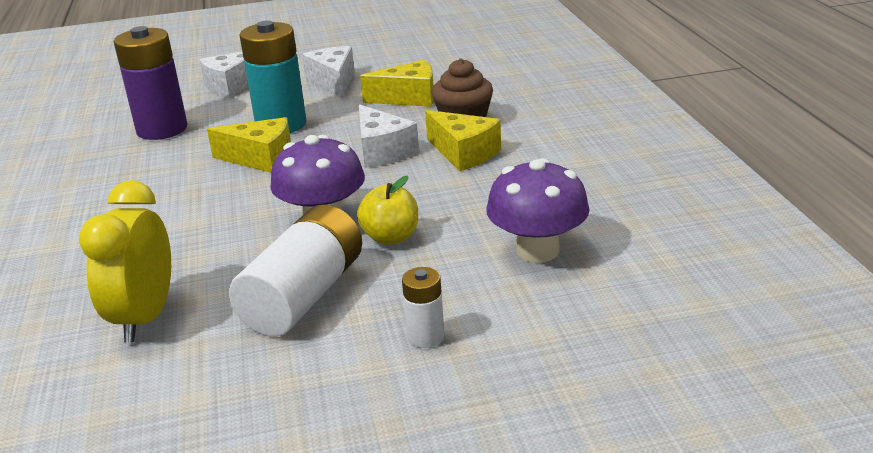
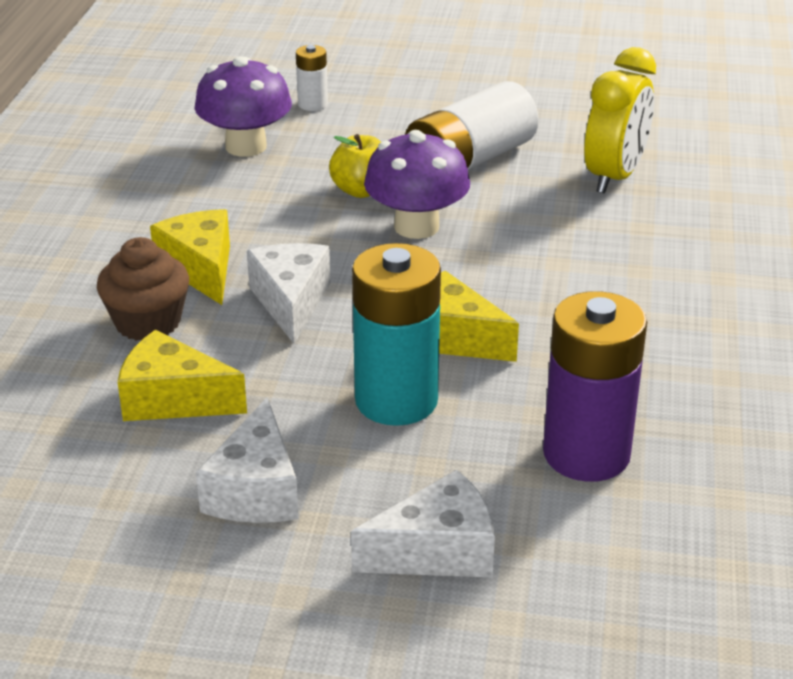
camera: 160 degrees left, 5 degrees up
(426, 337) = (391, 111): white battery -> white battery (312, 104)

